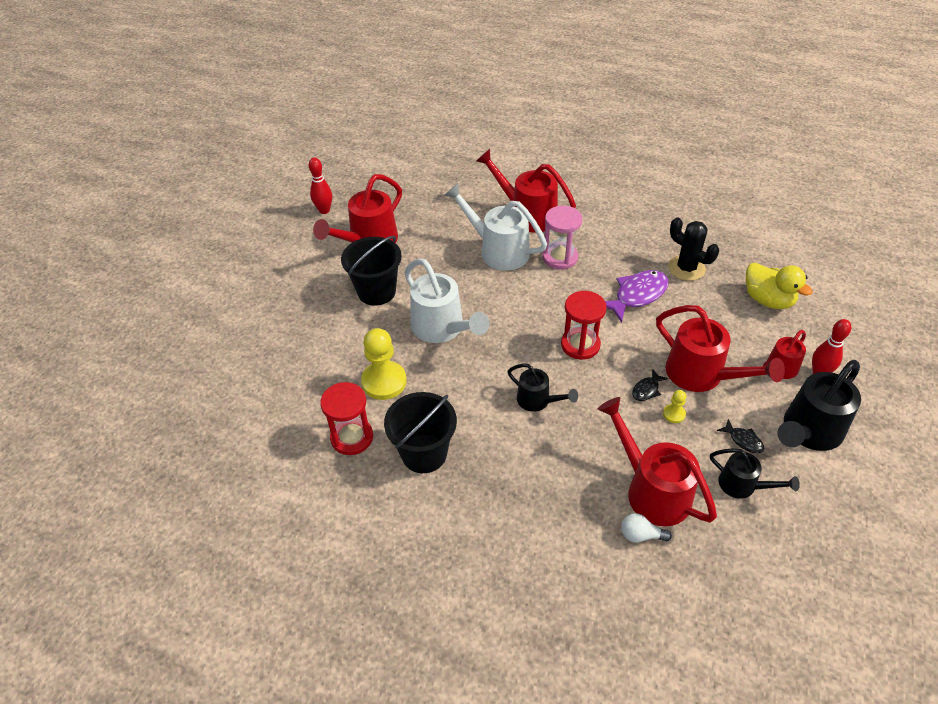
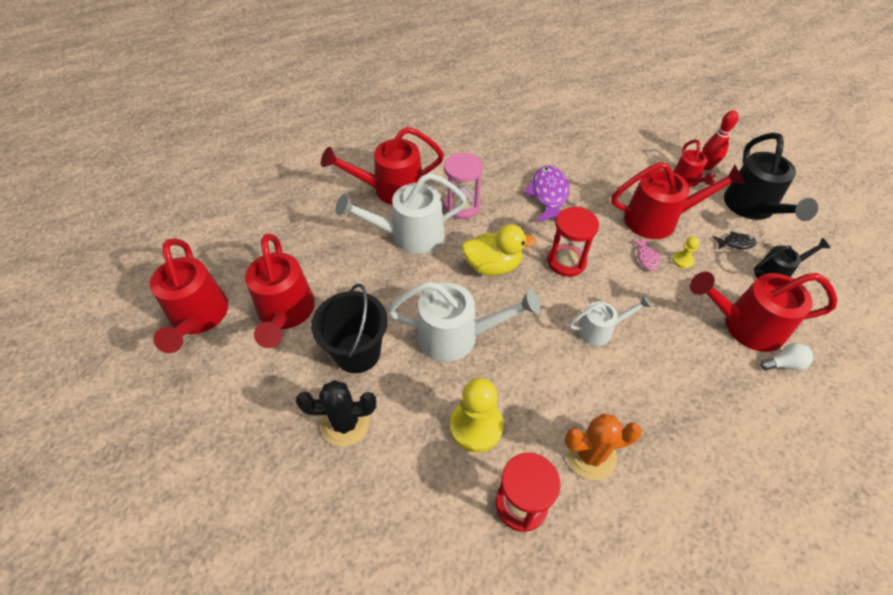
camera: 50 degrees left, 5 degrees up
(324, 210) = (198, 318): red bowling pin -> red watering can
(424, 453) = (591, 455): black bucket -> orange cactus
(538, 401) = (600, 330): black watering can -> white watering can
(640, 535) = (784, 364): white light bulb -> white light bulb turned 150 degrees counterclockwise
(646, 389) = (646, 258): black fish -> pink fish
(686, 268) = (550, 153): black cactus -> black cactus (345, 423)
(768, 300) = (620, 140): yellow duck -> yellow duck (493, 266)

